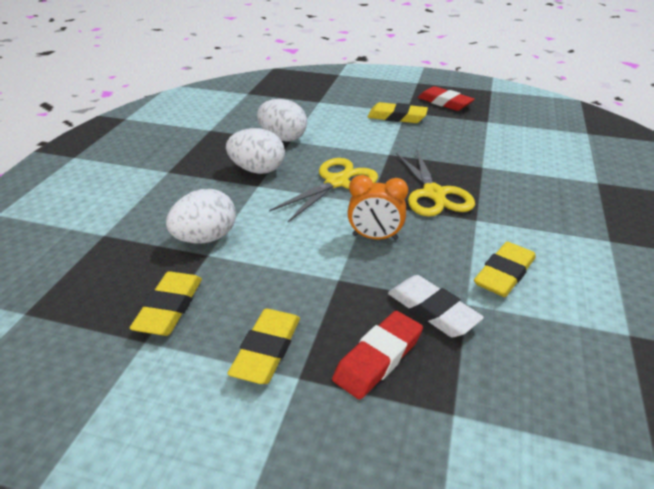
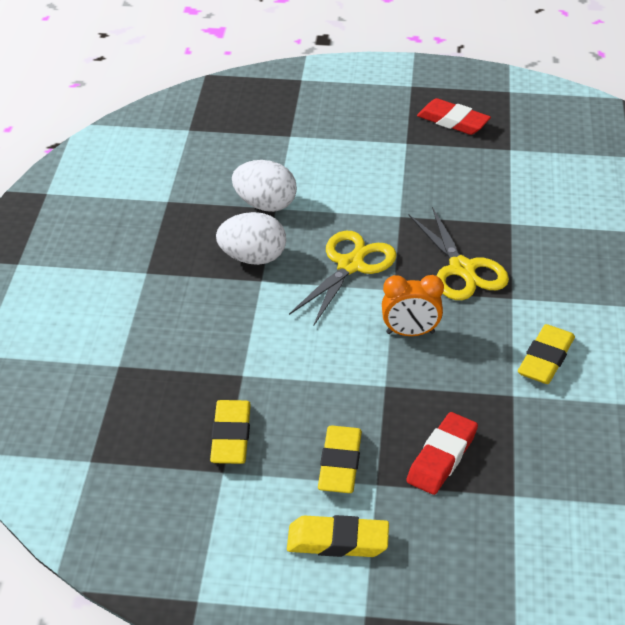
camera: 10 degrees left, 5 degrees up
(205, 238) = (232, 356): white egg -> none
(397, 117) = (397, 154): yellow eraser -> yellow eraser (337, 541)
(432, 310) = (482, 406): white eraser -> none

